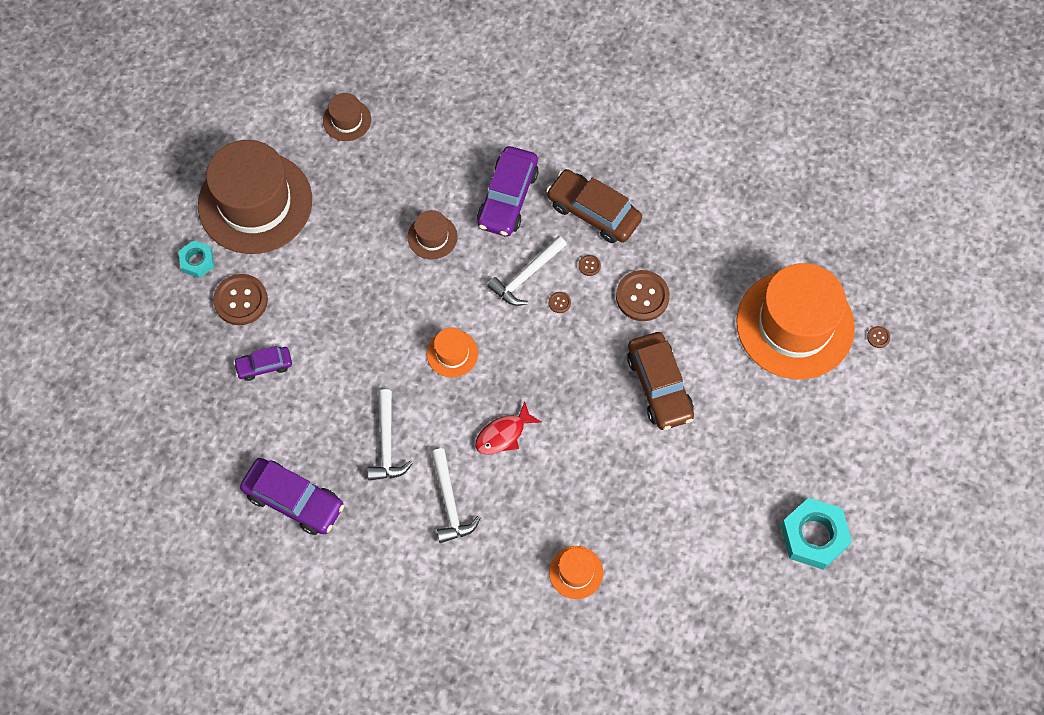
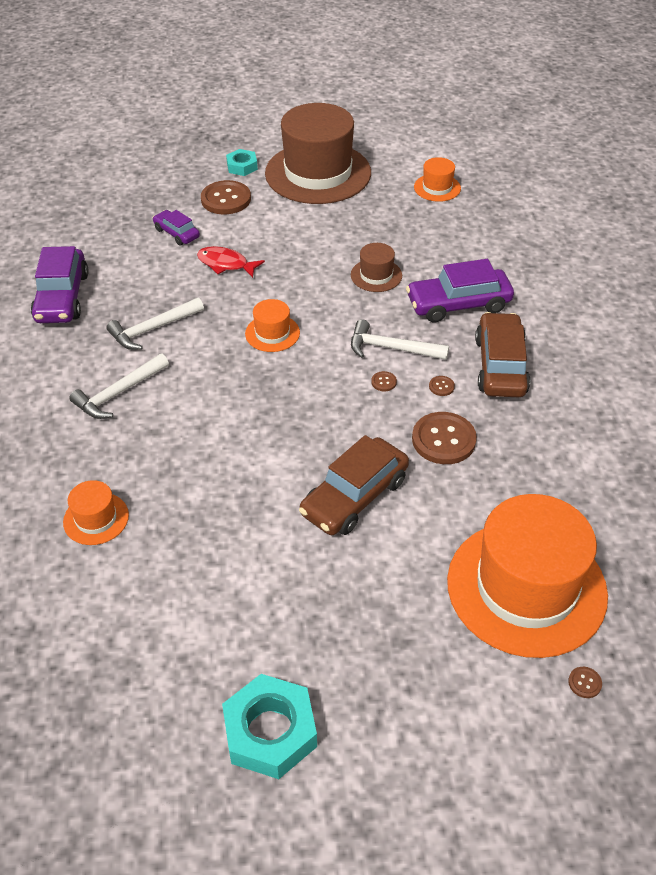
camera: 60 degrees right, 20 degrees down
(347, 120) = (437, 188): brown hat -> orange hat
(503, 434) = (214, 400): red fish -> red fish (226, 264)

